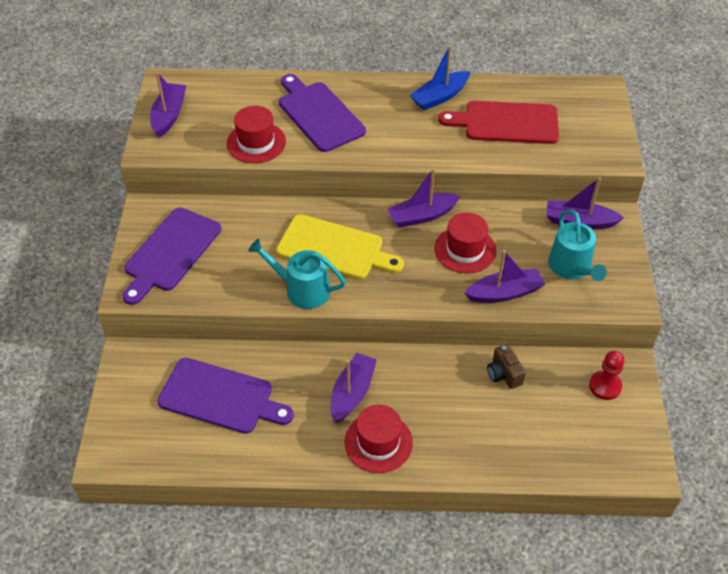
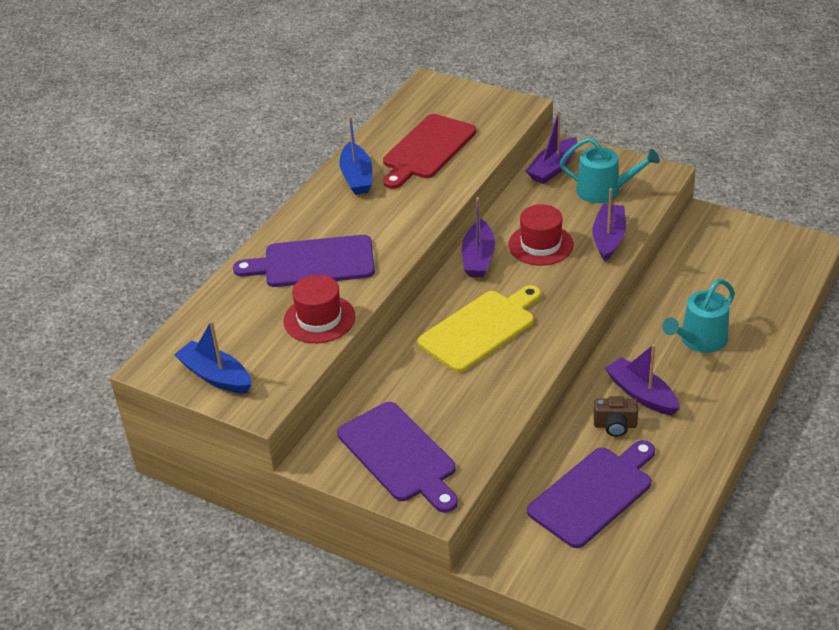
camera: 60 degrees left, 10 degrees down
(169, 115) = (216, 376): purple boat -> blue boat
(302, 289) = (521, 367): turquoise watering can -> turquoise watering can (699, 340)
(378, 442) = (709, 394): red hat -> none
(504, 374) = (673, 290): brown camera -> brown camera (615, 425)
(605, 386) = (718, 237): red pawn -> none

